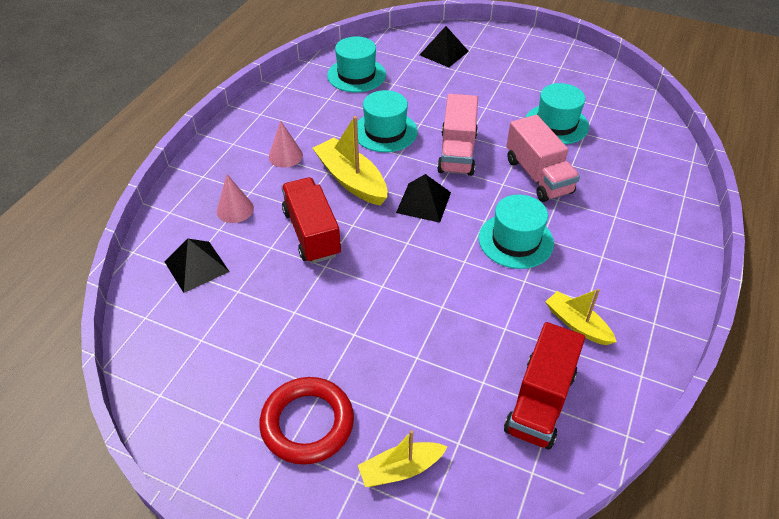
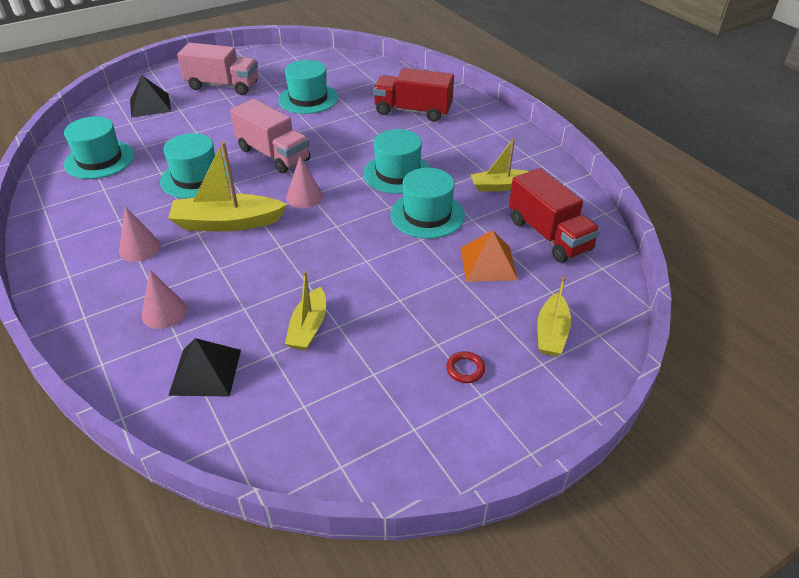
camera: 55 degrees left, 5 degrees down
(279, 295) = (308, 327): none -> yellow boat
(307, 423) = (465, 369): red ring -> red ring, size x0.41
(312, 233) = (259, 274): red truck -> red truck (413, 111)
(423, 202) = (304, 197): black pyramid -> pink cone
(453, 372) = (488, 263): none -> orange pyramid
(478, 293) = (427, 215): none -> turquoise hat
(538, 176) = (348, 132): pink truck -> pink truck (223, 86)

